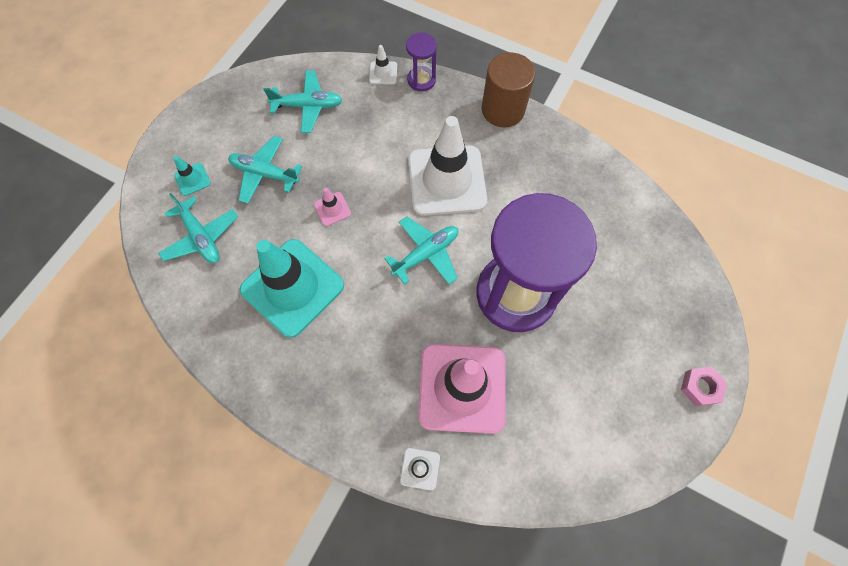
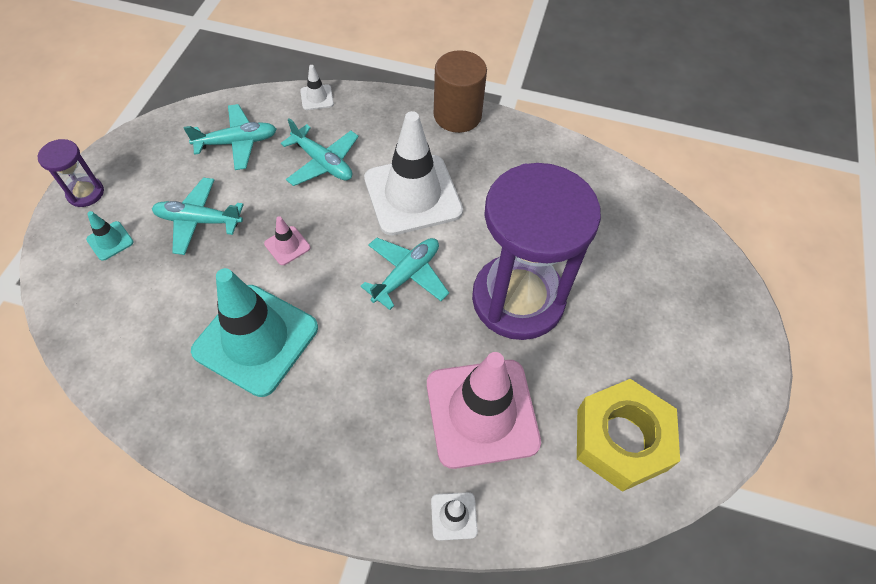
camera: 15 degrees left, 10 degrees down
(201, 237) = (131, 303): turquoise plane -> turquoise plane (323, 162)
(421, 80) = (361, 98): purple hourglass -> purple hourglass (85, 193)
(573, 435) = (621, 439): none -> yellow nut
(700, 387) = (741, 359): pink nut -> none

